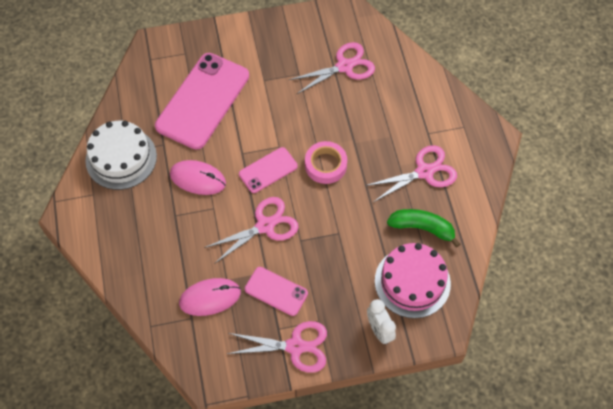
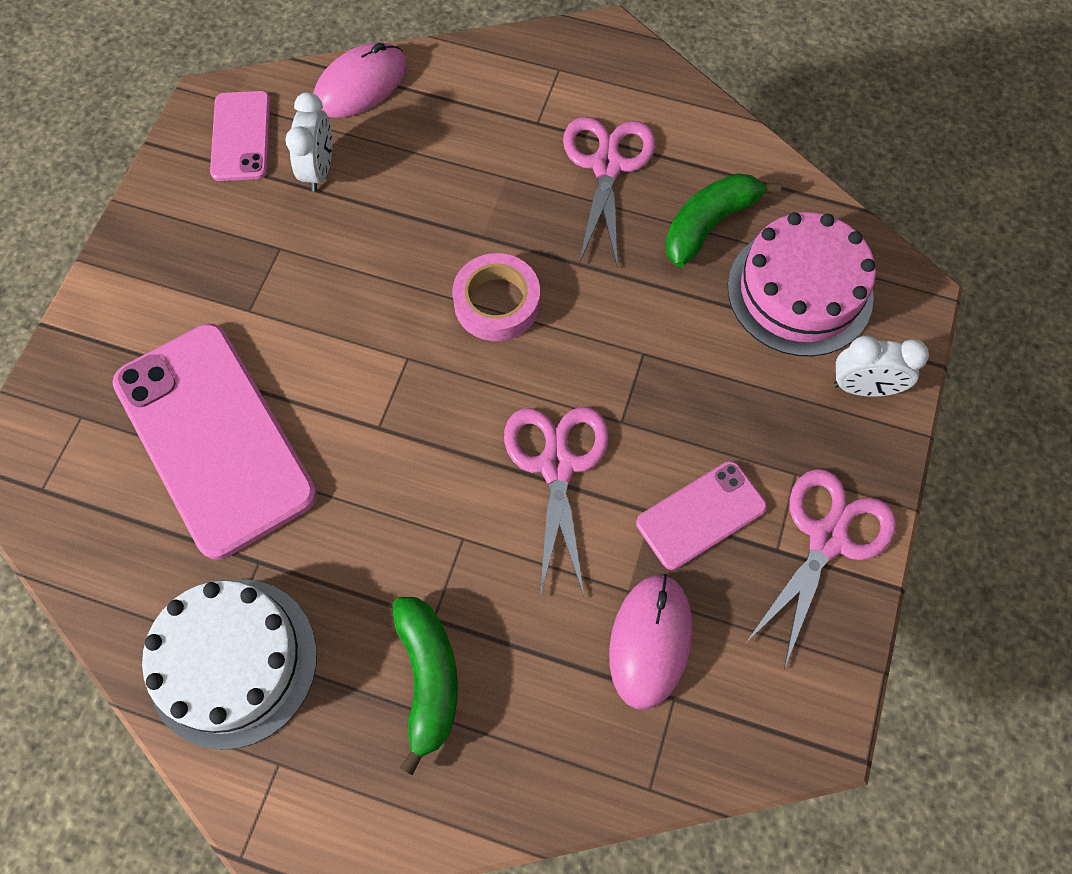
camera: 60 degrees left, 5 degrees up
(150, 226) = (428, 678): none -> green banana
(198, 179) = (381, 534): pink mouse -> pink mouse (361, 84)
(268, 170) = (445, 401): pink phone -> pink phone (241, 136)
(344, 66) = (319, 170): pink scissors -> white clock

